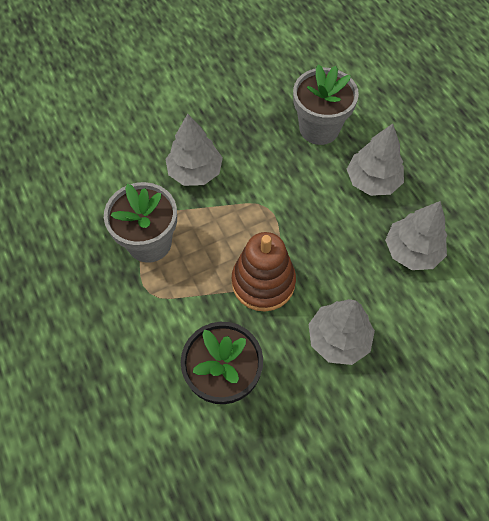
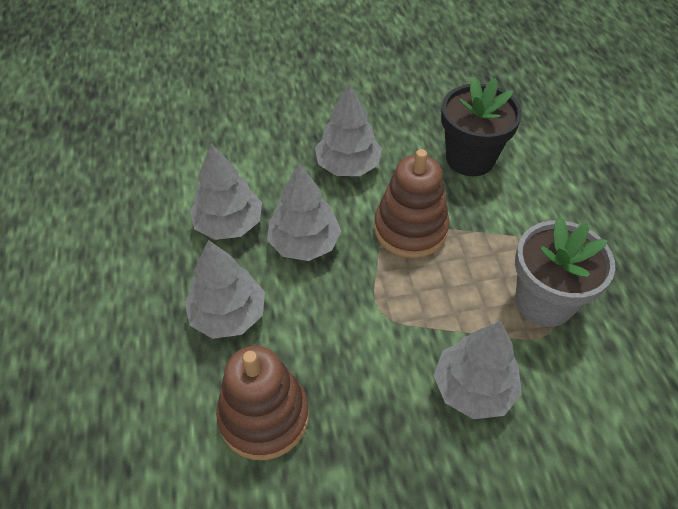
camera: 165 degrees left, 10 degrees down
(319, 128) = (264, 416): grey flower pot -> brown stacking toy
(344, 248) = (304, 243): none -> grey tree

